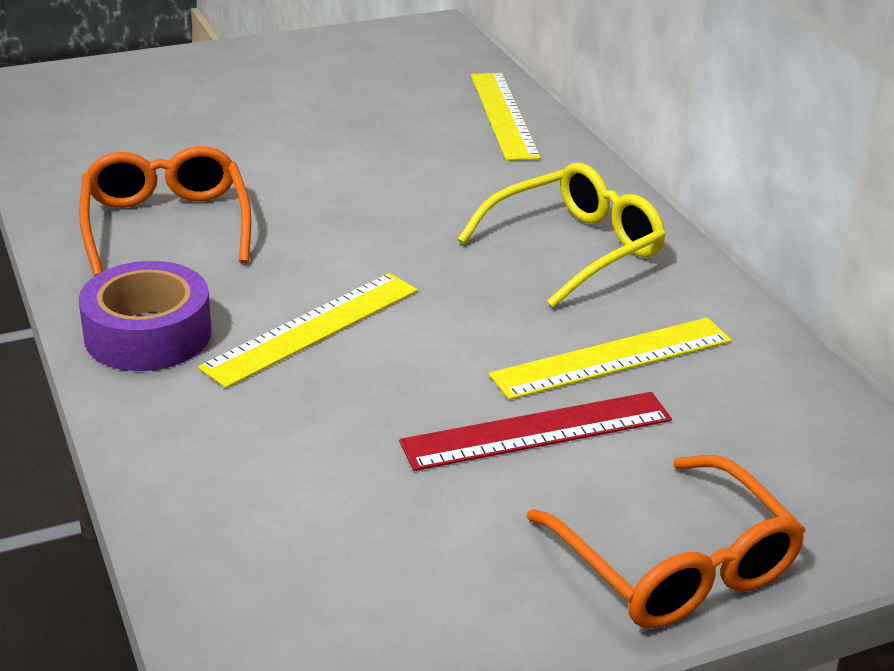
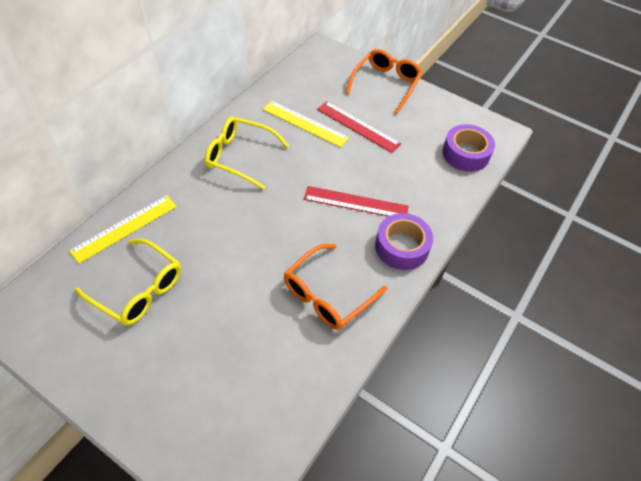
camera: 125 degrees left, 20 degrees up
(265, 570) = (466, 154): none -> purple tape
(312, 328) = (356, 203): yellow ruler -> red ruler
(376, 100) = (138, 289): none -> yellow glasses

